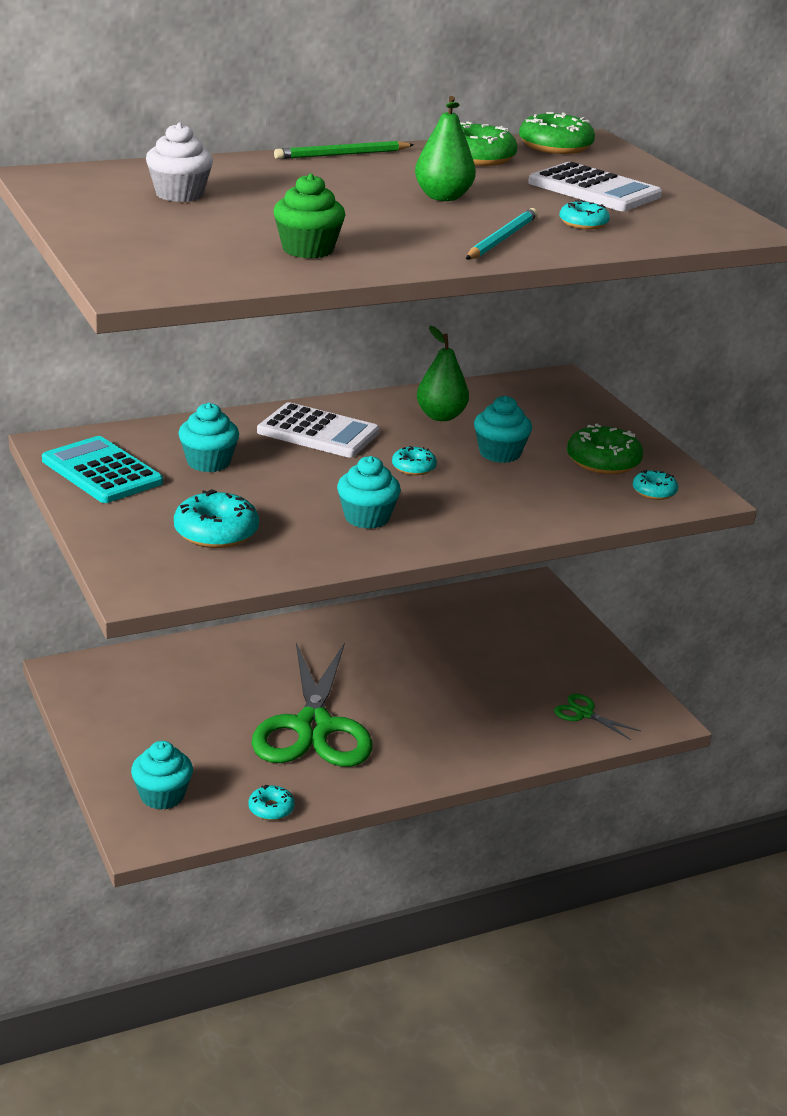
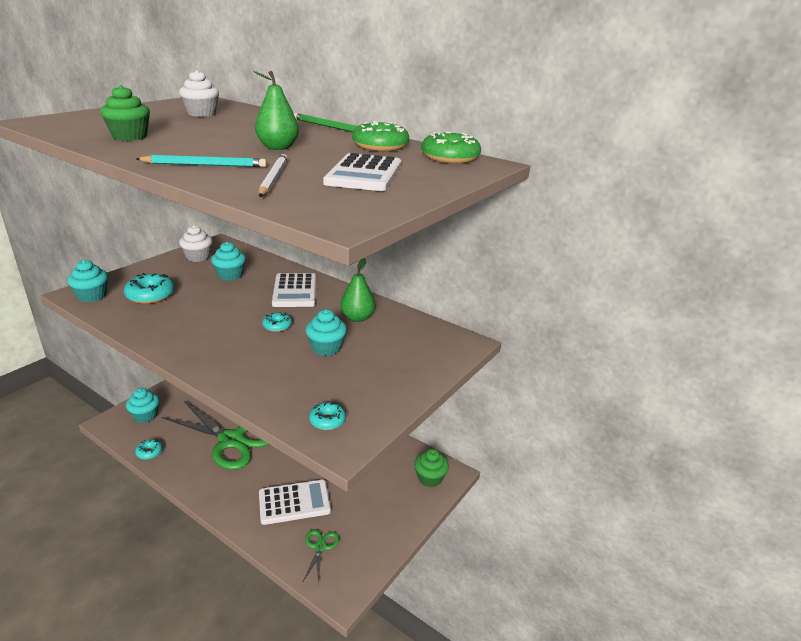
camera: 60 degrees right, 0 degrees up
(101, 472) = (198, 257): turquoise calculator -> white cupcake
(313, 727) = (231, 440): green scissors -> green scissors turned 120 degrees counterclockwise
(367, 517) = (198, 328): turquoise cupcake -> turquoise cupcake (92, 296)
(492, 710) = (294, 502): none -> white calculator
(531, 601) = (430, 478): none -> green cupcake
(583, 223) = (273, 178): turquoise donut -> white pencil
(603, 461) = (355, 388): green donut -> none

